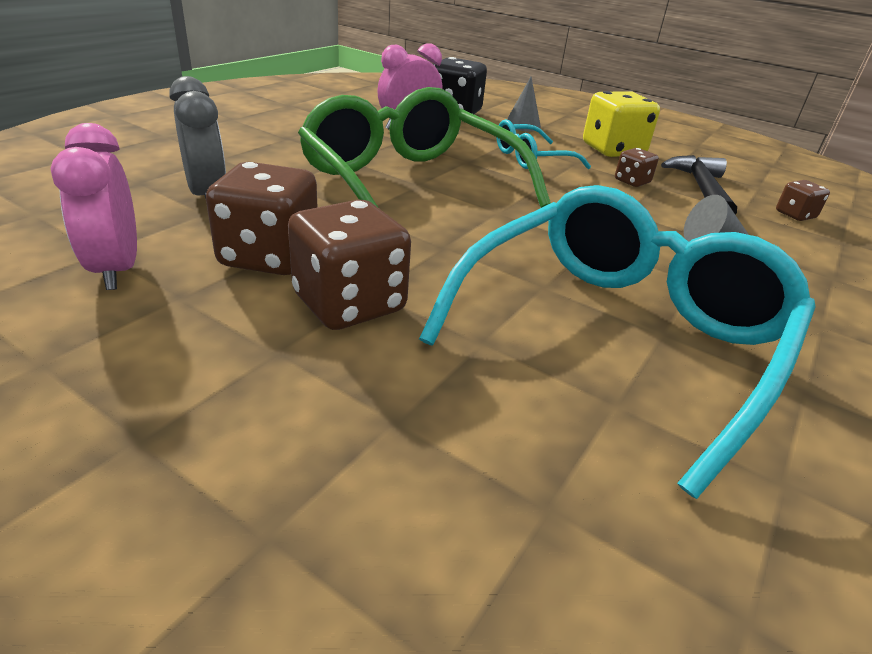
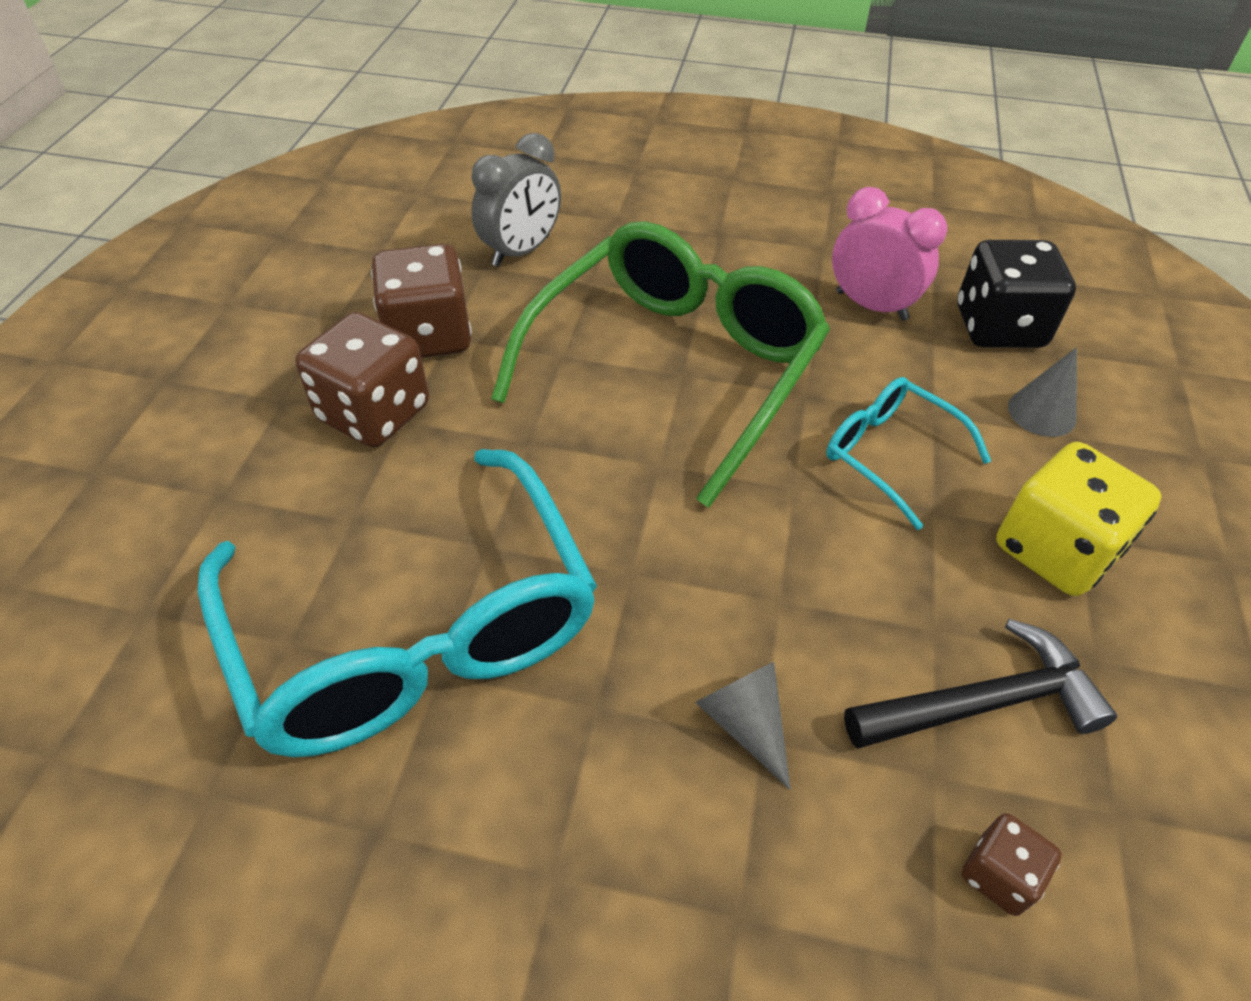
camera: 70 degrees right, 15 degrees up
(116, 269) = (358, 271): pink clock -> none
(619, 335) = (415, 630): turquoise glasses -> turquoise glasses turned 45 degrees clockwise
(632, 181) = (918, 594): brown dice -> none

